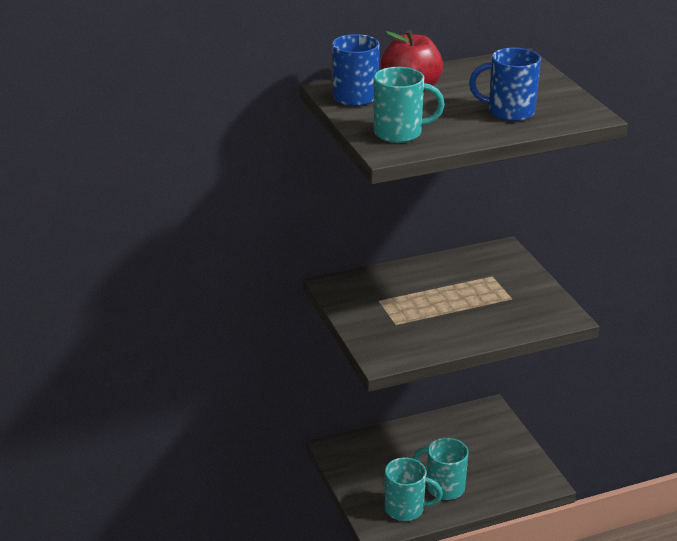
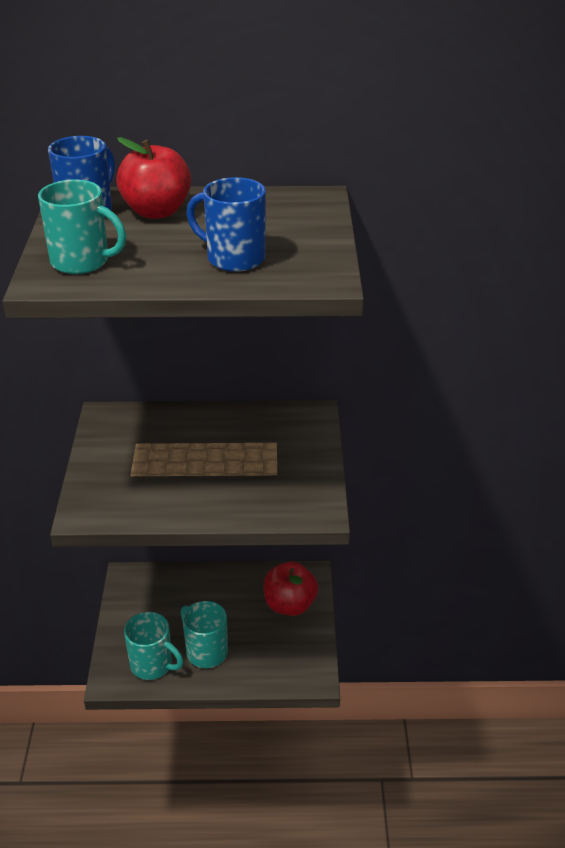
camera: 20 degrees right, 5 degrees up
(489, 435) = (289, 605): none -> red apple

